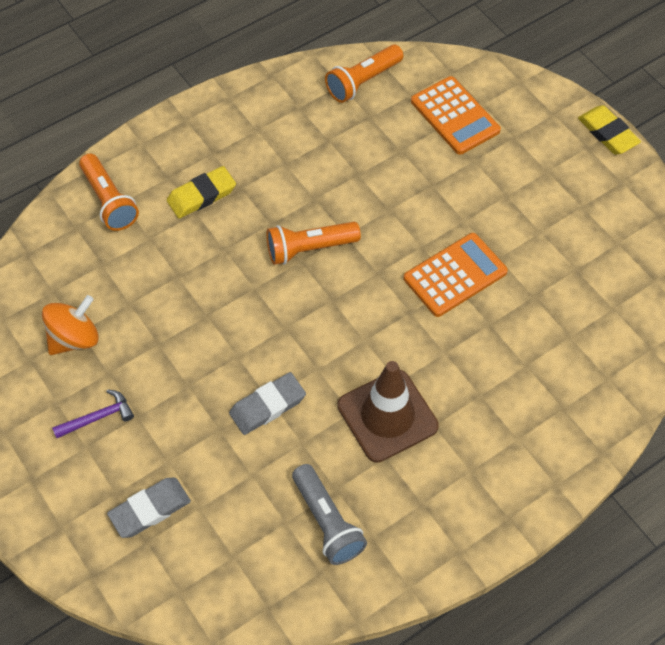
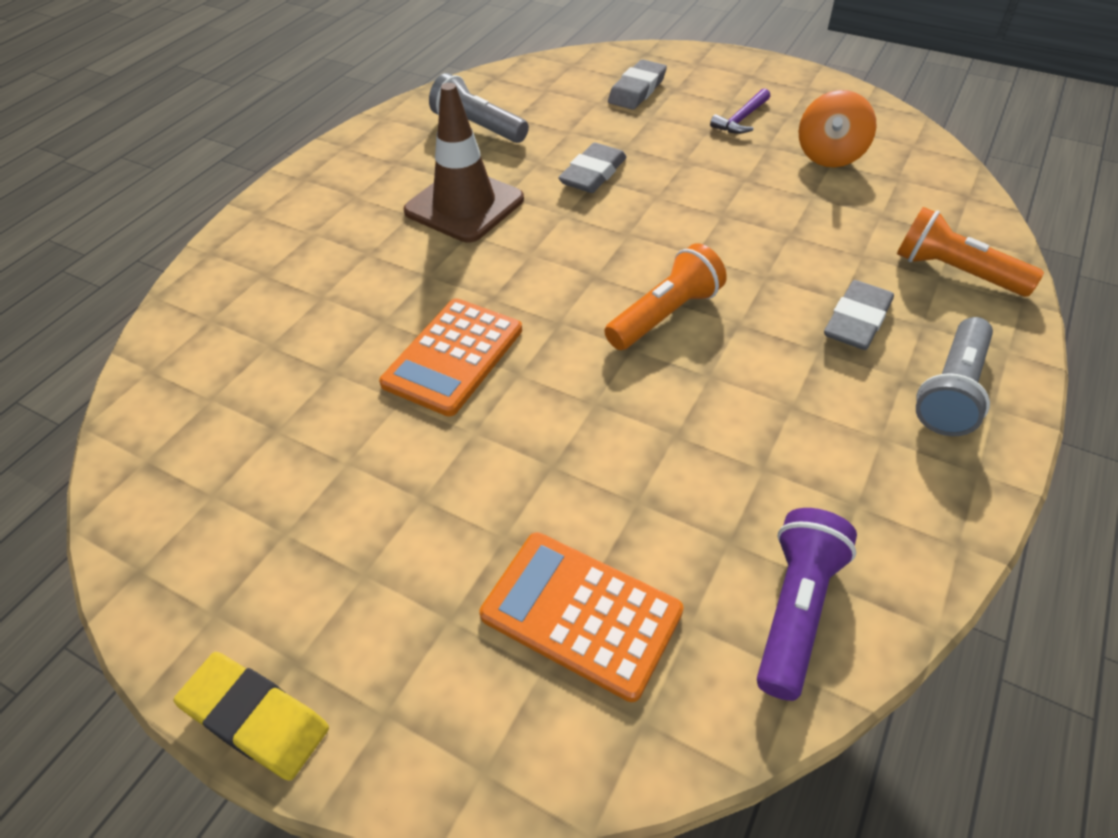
camera: 155 degrees right, 10 degrees down
(197, 136) = (951, 391): none -> grey flashlight
(202, 195) = (857, 320): yellow eraser -> grey eraser
(363, 82) = (795, 609): orange flashlight -> purple flashlight

